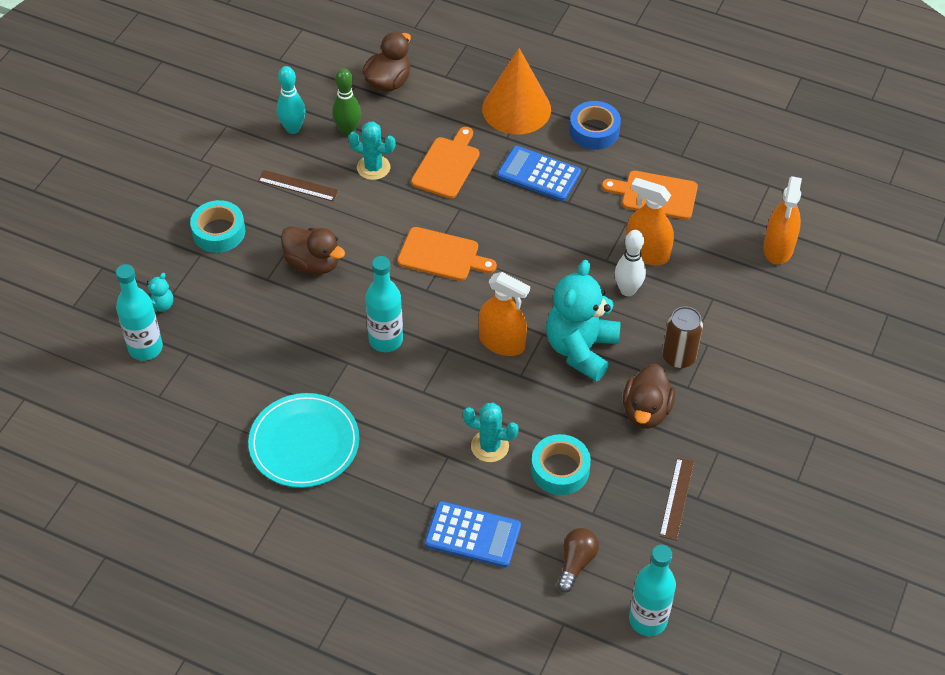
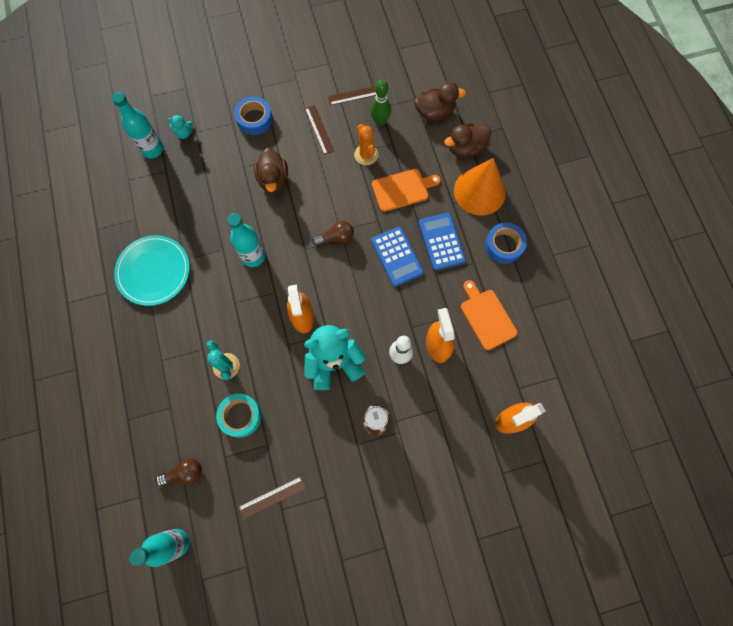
camera: 50 degrees right, 20 degrees up
(219, 232) = (254, 119): turquoise tape -> blue tape
(293, 128) = (356, 95): turquoise bowling pin -> brown ruler
(373, 167) = (366, 155): turquoise cactus -> orange cactus
(442, 255) = (336, 238): orange cutting board -> brown light bulb
(472, 535) = (161, 403): blue calculator -> blue calculator (397, 256)
(646, 411) = (320, 433): brown duck -> brown duck (465, 148)

